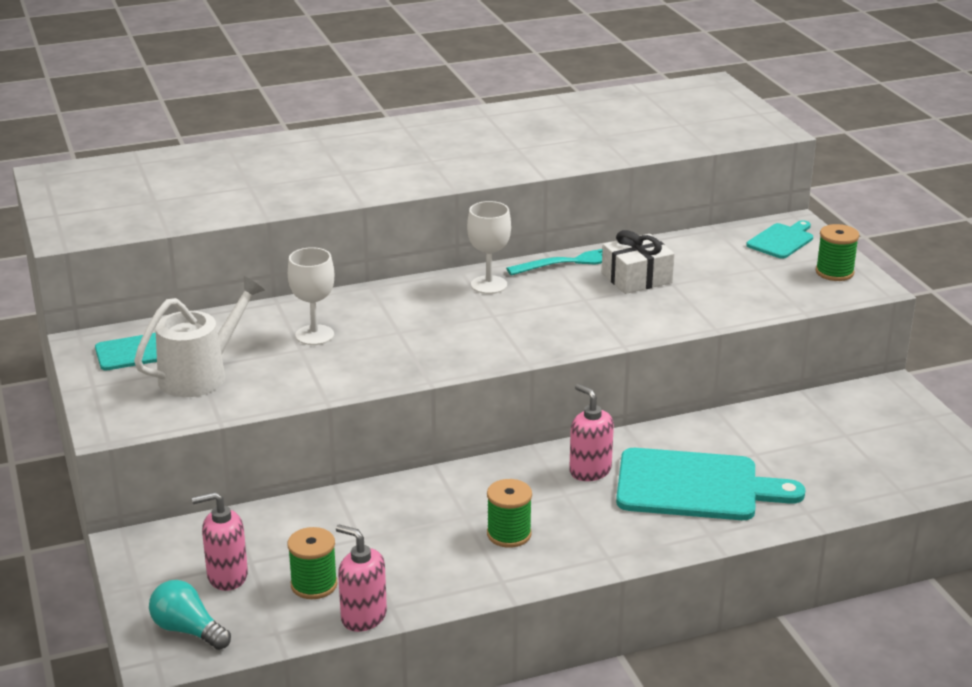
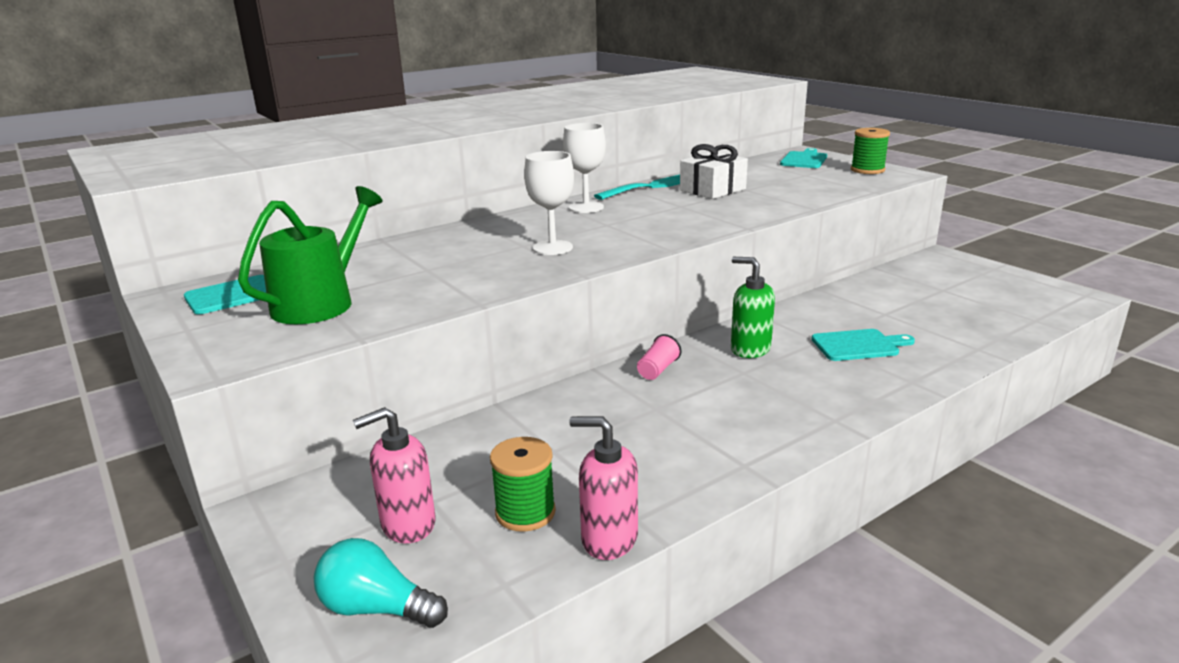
camera: 15 degrees left, 5 degrees down
(201, 374) = (321, 302): white watering can -> green watering can
(314, 335) = (436, 258): white goblet -> white goblet (552, 248)
(490, 477) = (658, 370): none -> pink cup
(509, 534) = (715, 417): green spool -> none
(590, 471) = (750, 349): pink soap dispenser -> green soap dispenser
(695, 486) = (858, 345): turquoise cutting board -> turquoise cutting board, size x0.53

